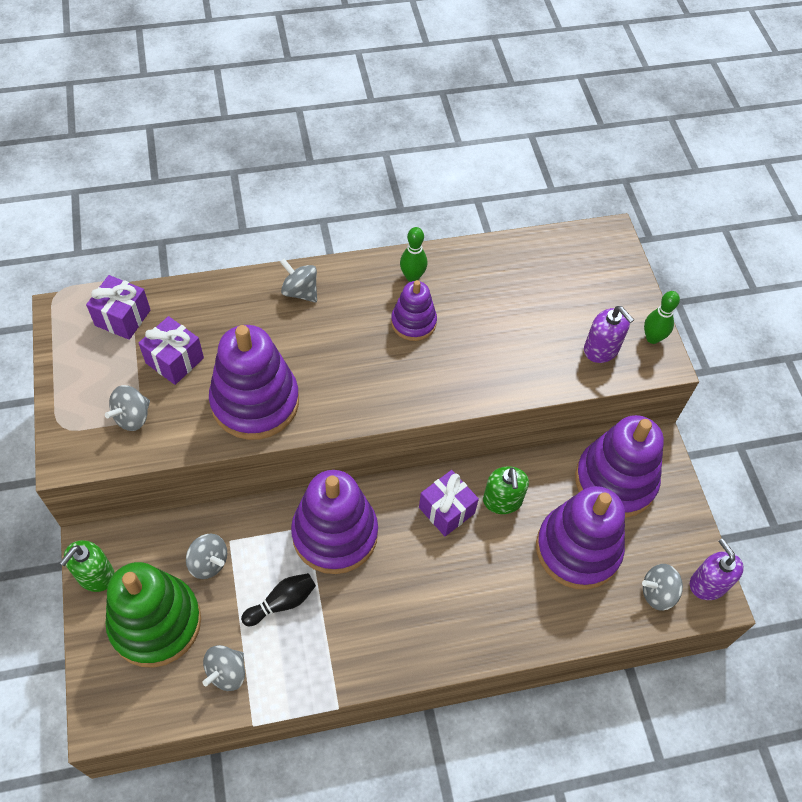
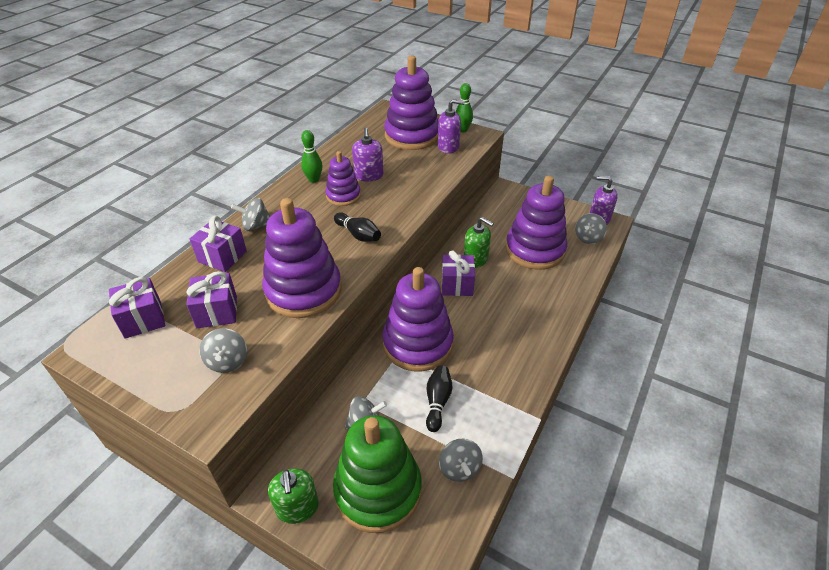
camera: 45 degrees left, 15 degrees down
(238, 304) = (222, 257): none -> purple gift
(368, 383) = (358, 235): none -> black bowling pin
(468, 317) = (369, 176): none -> purple soap dispenser
(615, 481) = (509, 214): purple stacking toy -> purple stacking toy (412, 136)

